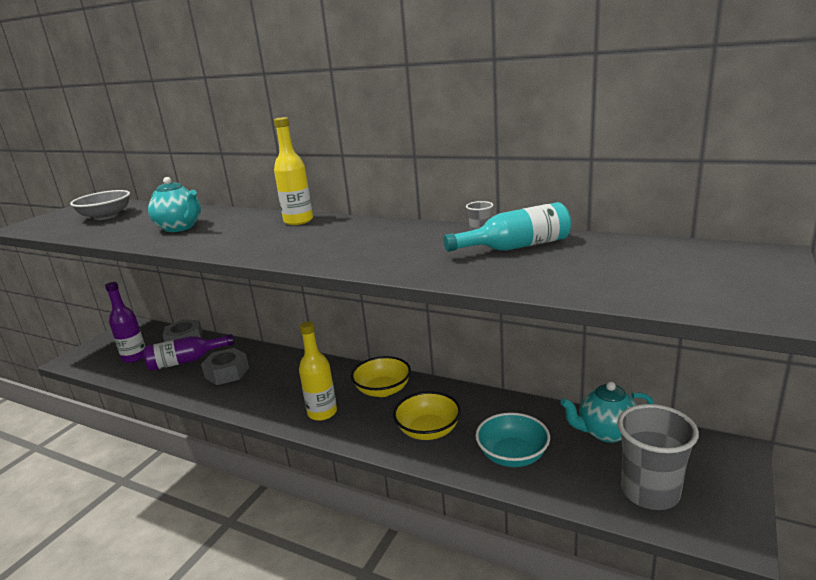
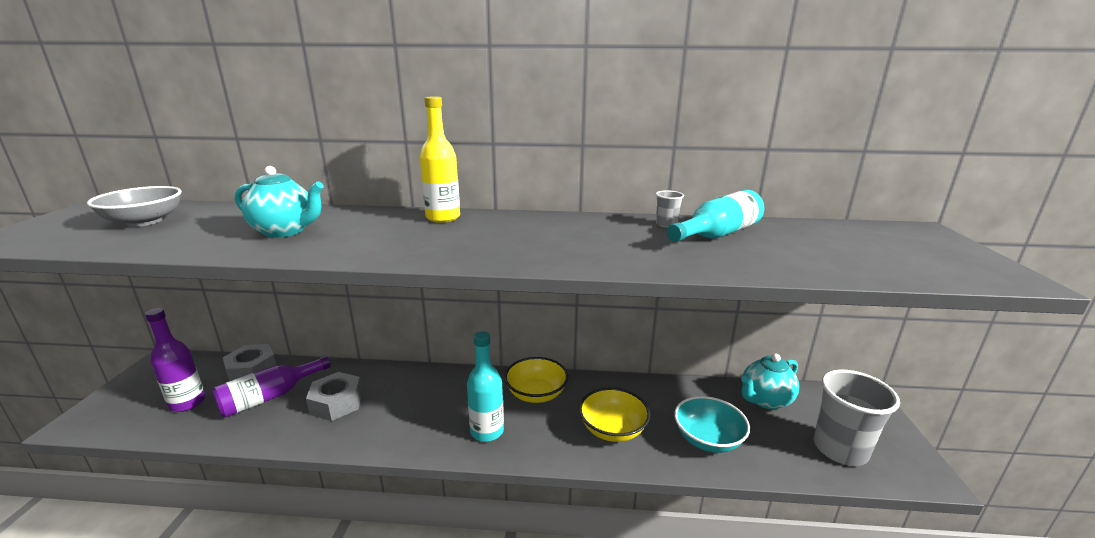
camera: 25 degrees left, 0 degrees up
(322, 413) = (487, 431): yellow bottle -> turquoise bottle

